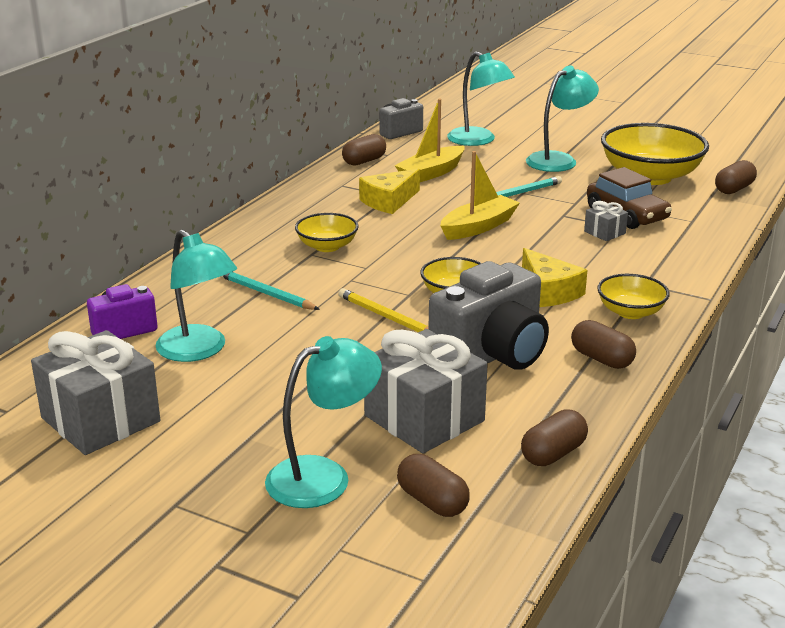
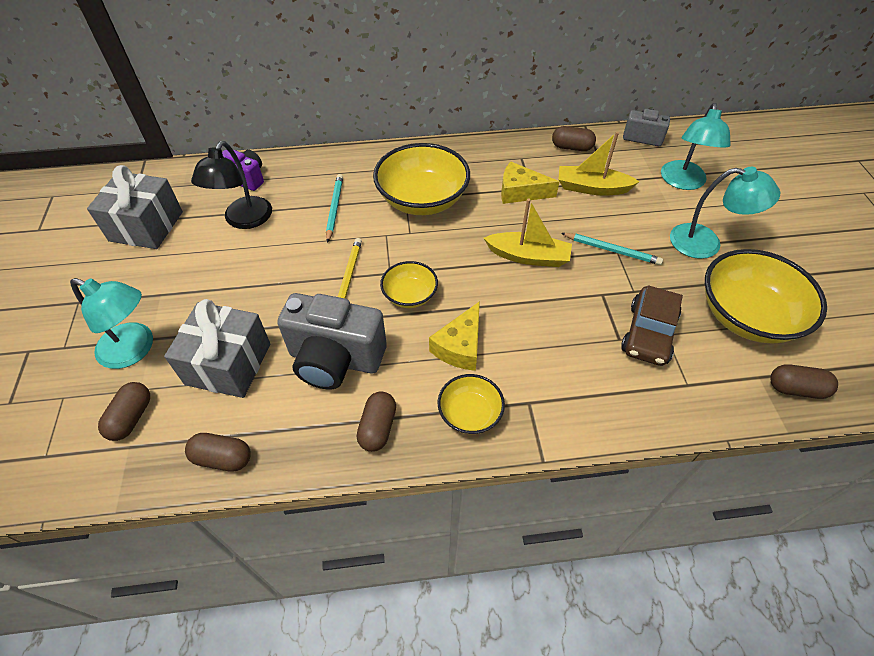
camera: 55 degrees right, 25 degrees up
(199, 351) = (244, 220): turquoise lamp -> black lamp
(327, 246) = (422, 200): yellow bowl -> yellow bowl, size x1.89
(604, 232) = (598, 334): grey gift -> none

